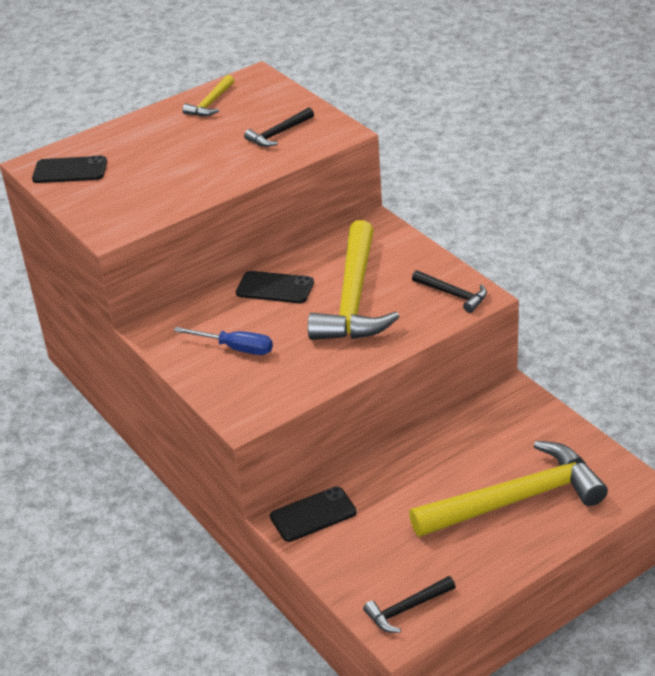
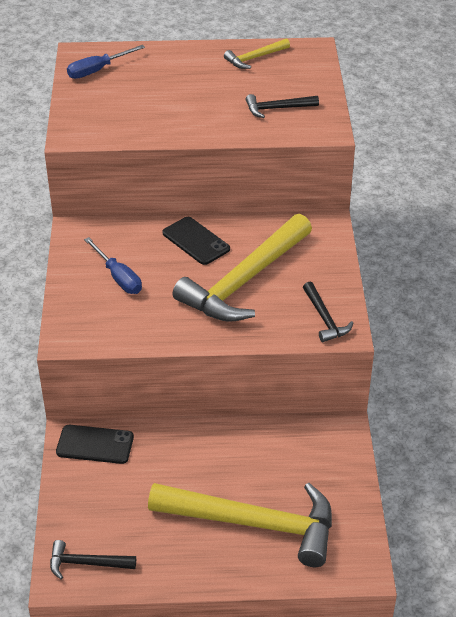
camera: 30 degrees right, 5 degrees up
(70, 170) = (97, 70): black phone -> blue screwdriver

